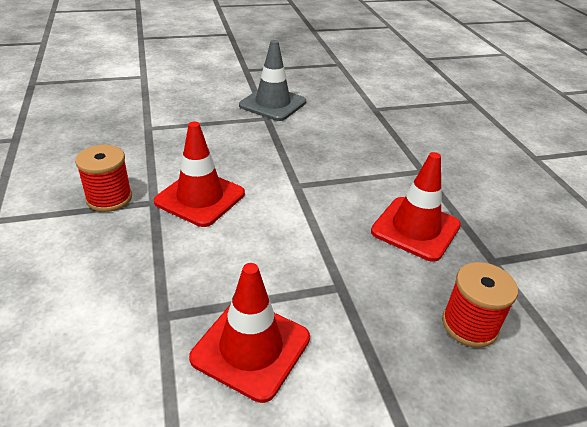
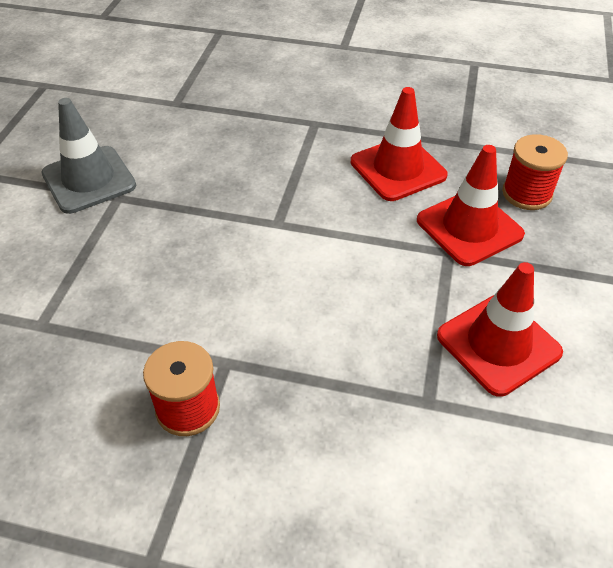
camera: 60 degrees left, 10 degrees up
(200, 198) = (246, 314): red traffic cone -> red traffic cone (469, 227)

